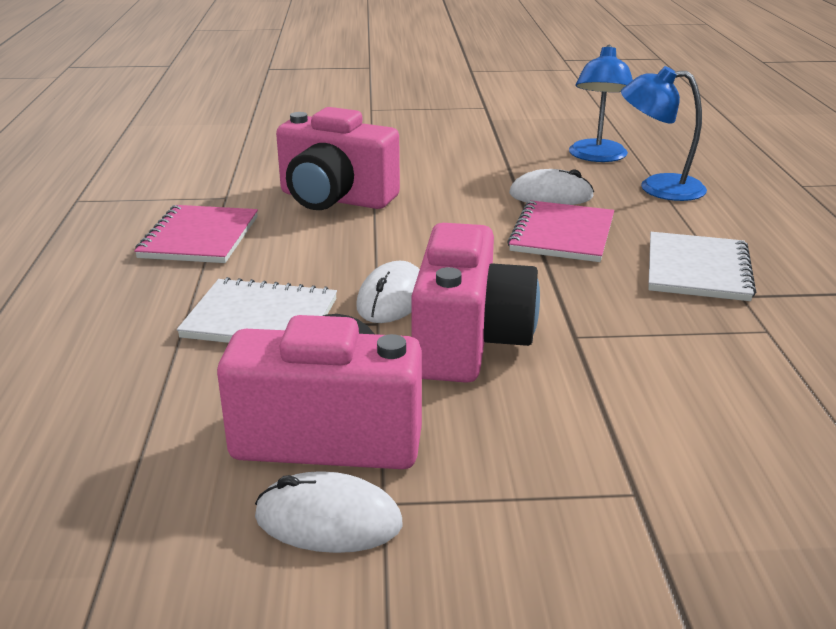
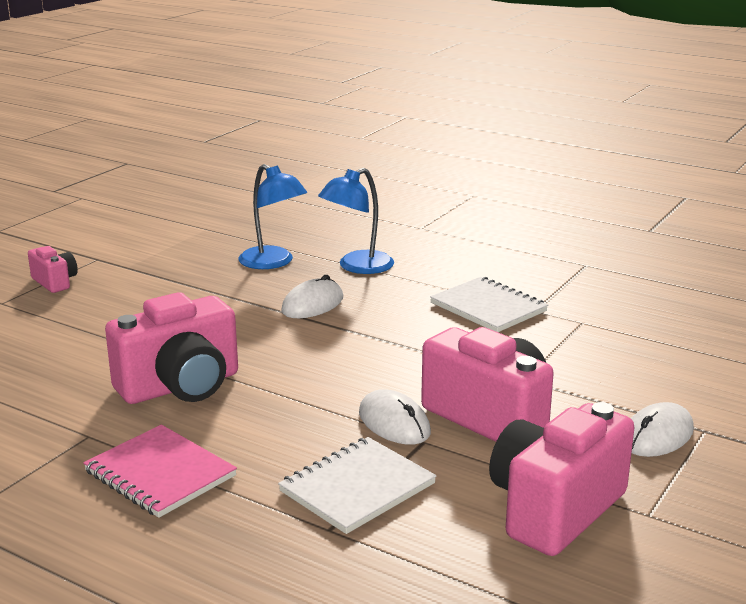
camera: 55 degrees left, 5 degrees down
(328, 520) = (651, 540): white mouse -> white mouse (657, 435)
(426, 110) = (55, 282): none -> pink camera
(562, 234) = (381, 326): pink notebook -> none

